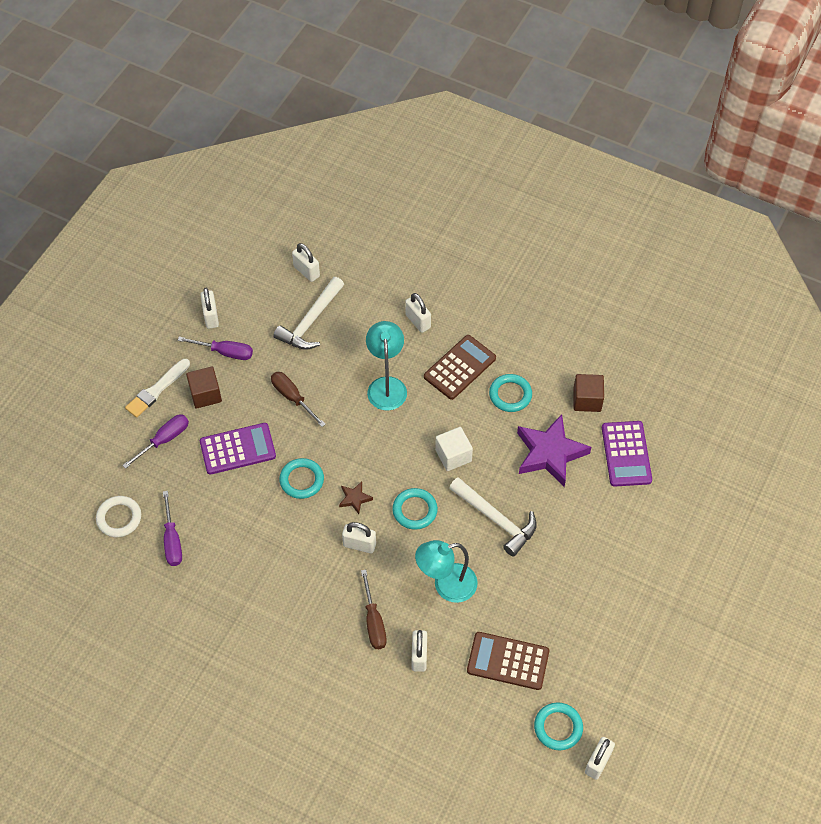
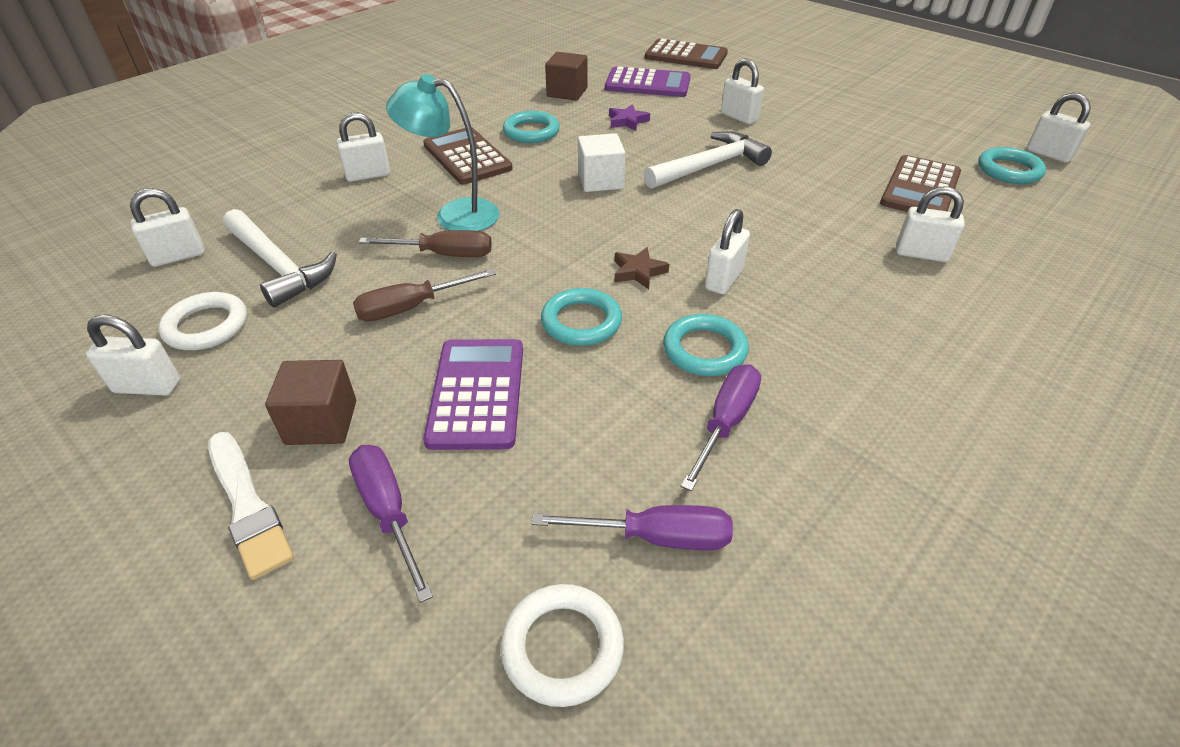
camera: 75 degrees left, 15 degrees down
(225, 352) = (248, 378): purple screwdriver -> purple screwdriver (725, 422)
(255, 316) = (206, 326): none -> white ring
(374, 622) = (864, 286): brown screwdriver -> brown screwdriver (444, 254)
(415, 510) = (677, 222): turquoise ring -> turquoise ring (704, 350)
(446, 585) = (805, 215): turquoise lamp -> none
(550, 453) = (627, 121): purple star -> purple star, size x0.45
(586, 530) = (739, 117): none -> white padlock
(701, 473) = (686, 56): none -> brown calculator

